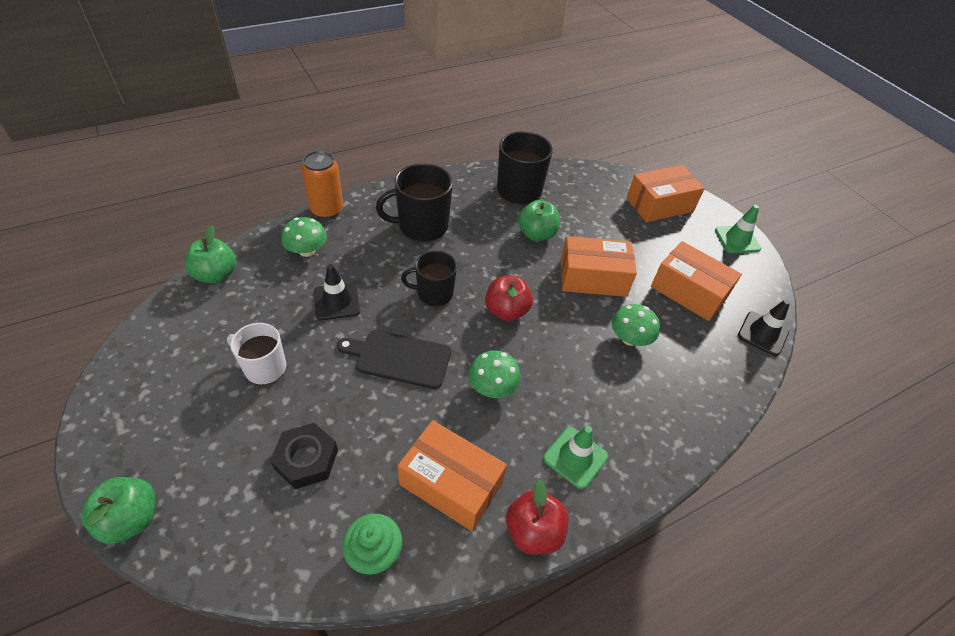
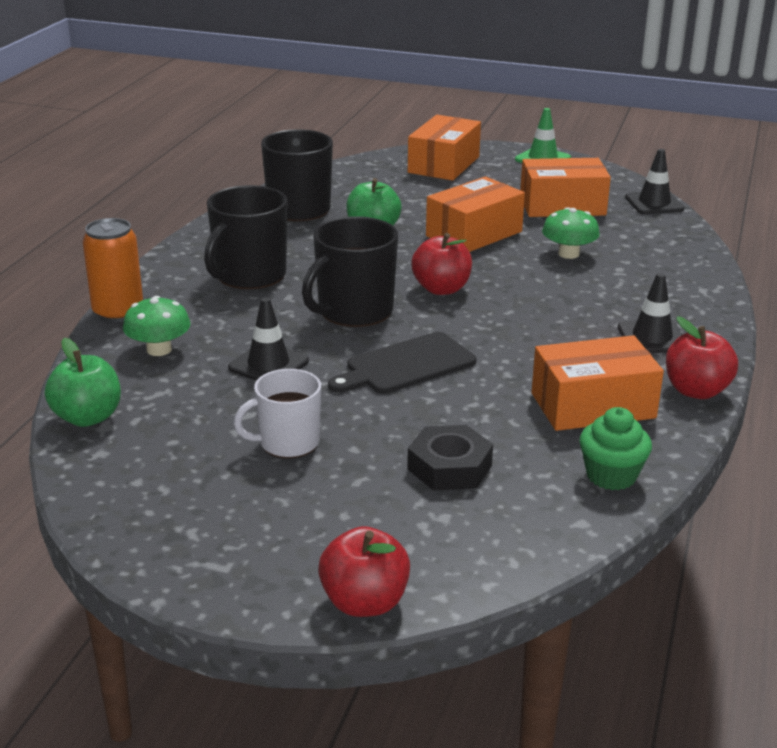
camera: 40 degrees left, 20 degrees down
(131, 519) = (364, 602): green apple -> red apple
(434, 293) = (354, 311): black mug -> black mug, size x1.51
(492, 387) = (518, 337): green mushroom -> none
(575, 457) = (652, 338): green traffic cone -> black traffic cone

